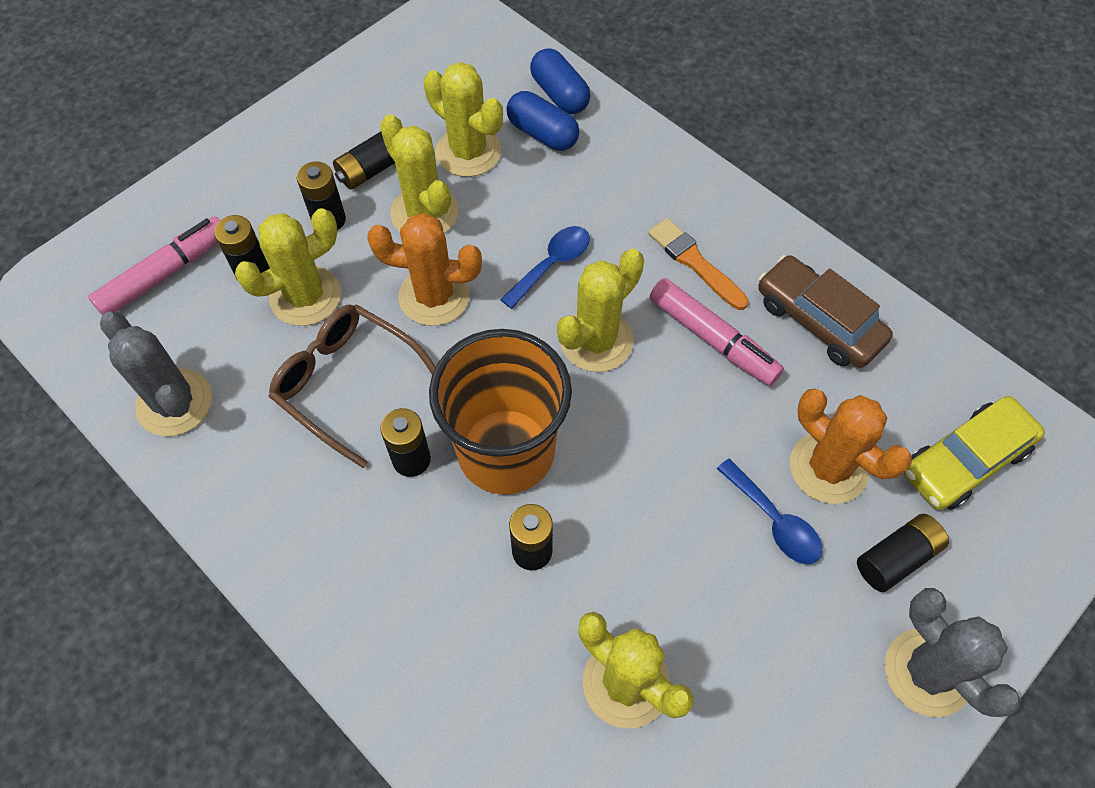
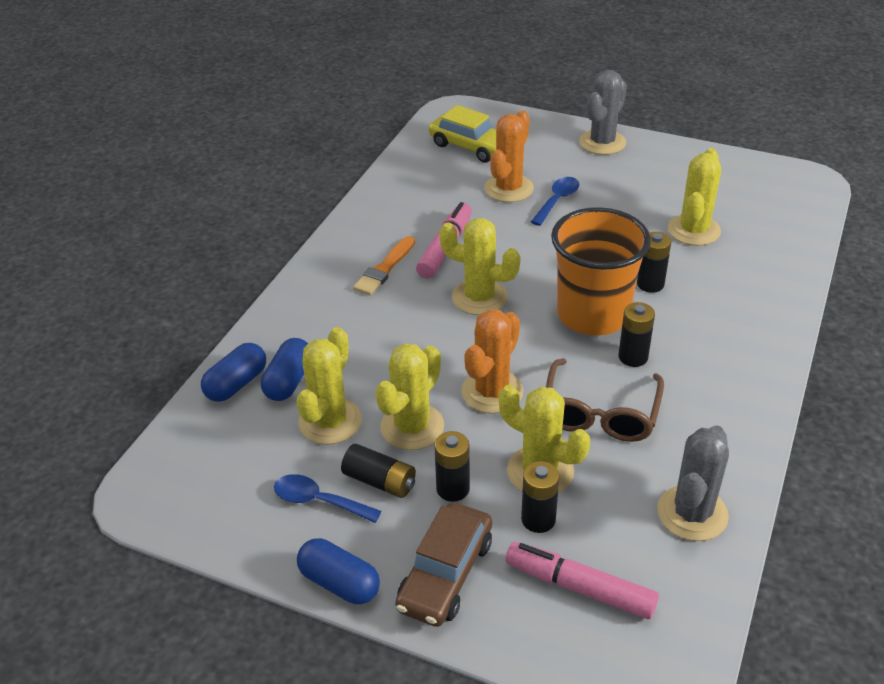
camera: 110 degrees left, 20 degrees down
(283, 115) = (339, 583): none -> blue capsule
(434, 296) = (492, 392): orange cactus -> orange cactus turned 45 degrees clockwise
(552, 264) = (425, 337): blue spoon -> blue spoon (319, 501)
(818, 321) = (404, 209): brown car -> brown car (445, 574)
(896, 558) = (547, 159): black battery -> none

